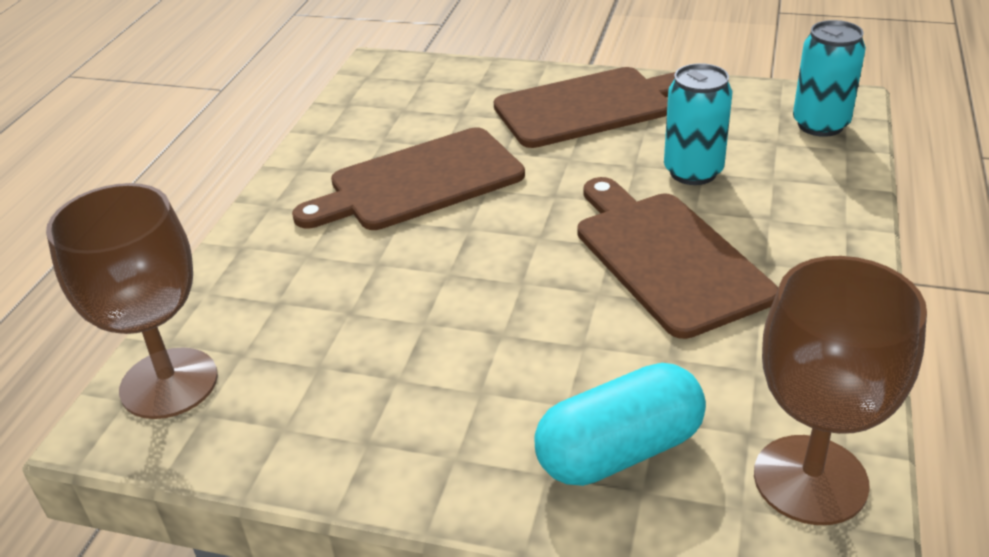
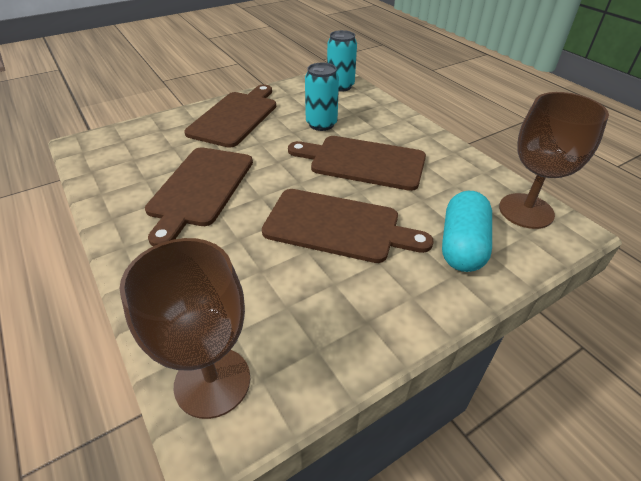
camera: 50 degrees left, 5 degrees up
(500, 319) = (338, 226): none -> brown cutting board

